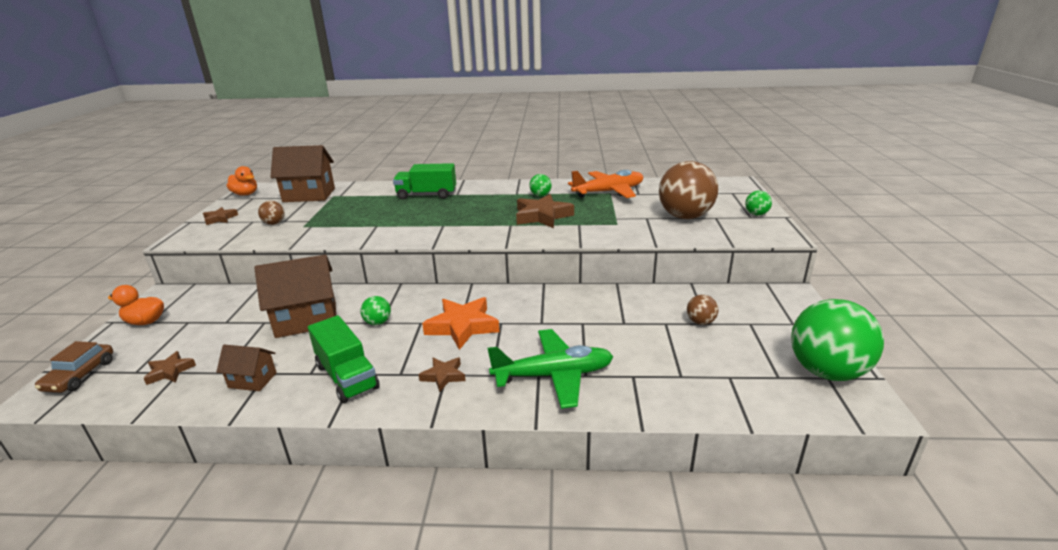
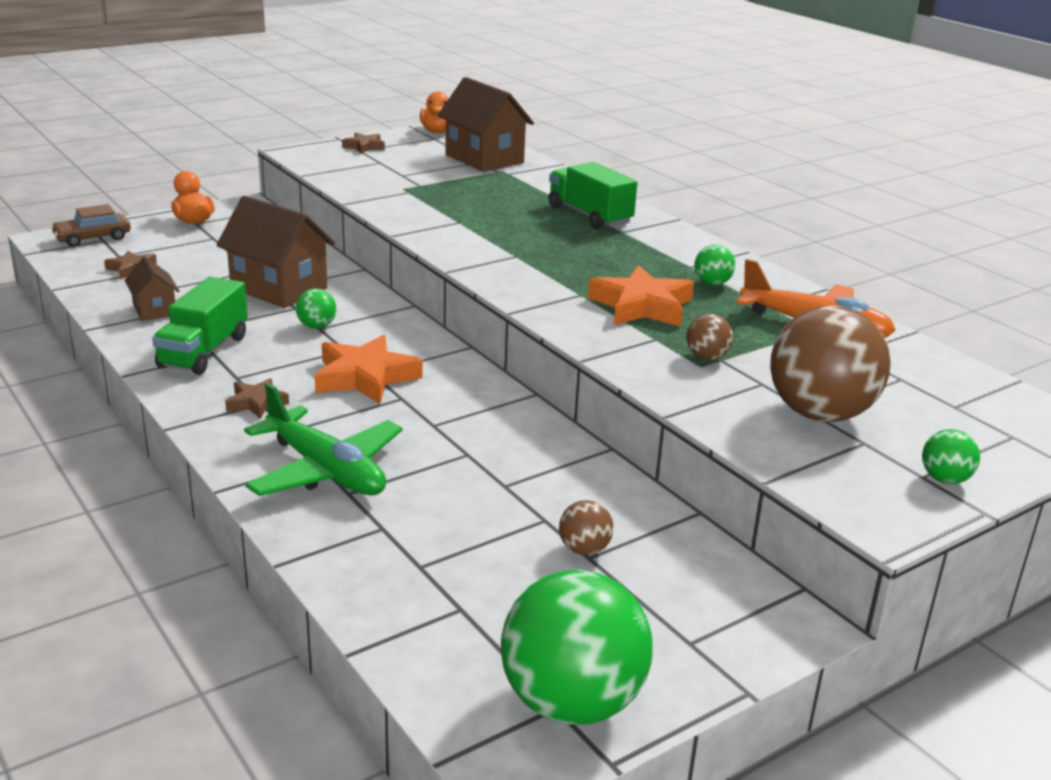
camera: 50 degrees right, 0 degrees up
(274, 223) = (389, 173): brown ball -> brown ball (706, 357)
(542, 216) = (642, 306): brown star -> orange star

